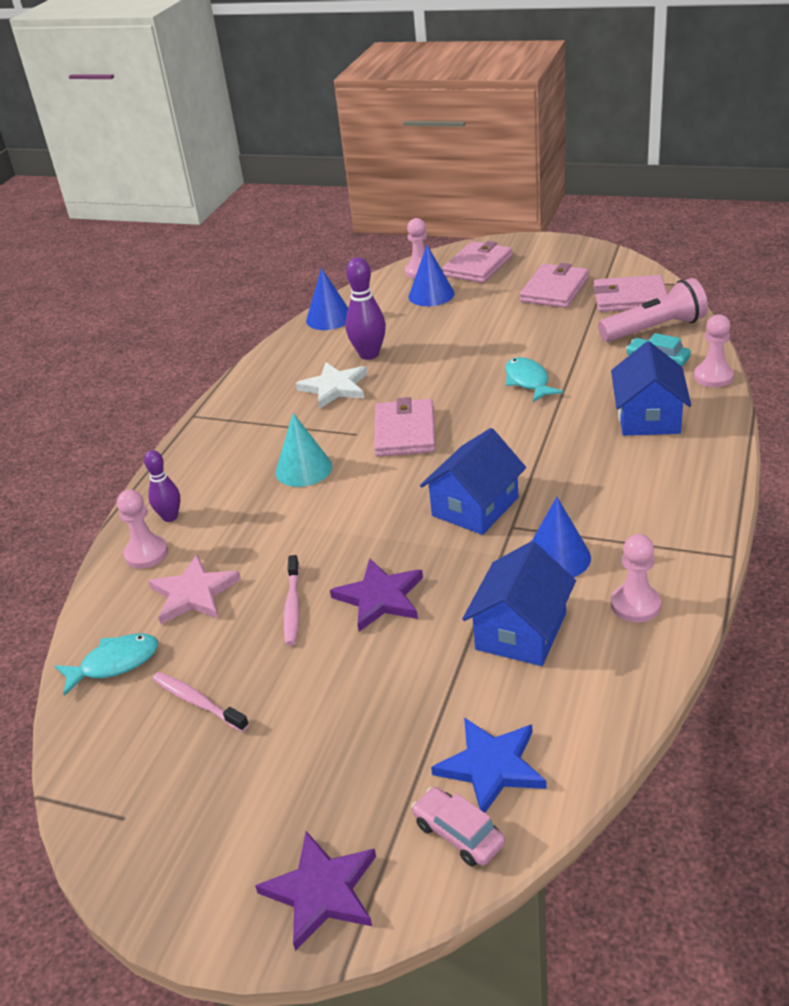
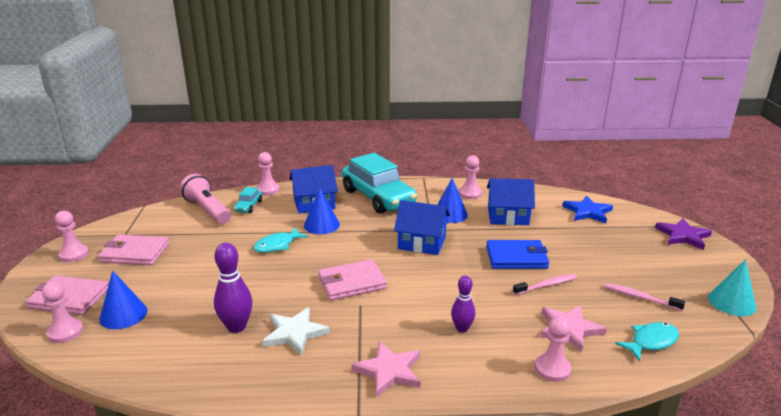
camera: 115 degrees left, 10 degrees down
(114, 663) = (651, 342): turquoise fish -> turquoise fish turned 105 degrees clockwise
(170, 517) = (506, 372): purple bowling pin -> purple bowling pin (462, 328)
(198, 702) = (640, 297): pink toothbrush -> pink toothbrush turned 105 degrees clockwise
(234, 440) = (389, 371): none -> pink star
(303, 469) = (414, 318): turquoise cone -> turquoise cone (731, 302)
(329, 318) = (157, 373): blue cone -> blue cone (321, 225)
(380, 598) = (516, 258): purple star -> blue wallet
(458, 834) = (624, 213): pink car -> none
(568, 257) = (74, 254): none -> pink pawn
(629, 298) = (159, 222): pink wallet -> none
(652, 484) = (378, 197): none -> turquoise car

